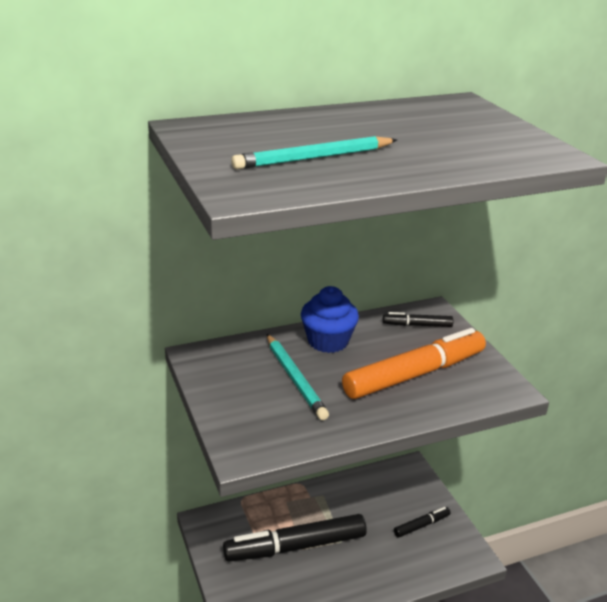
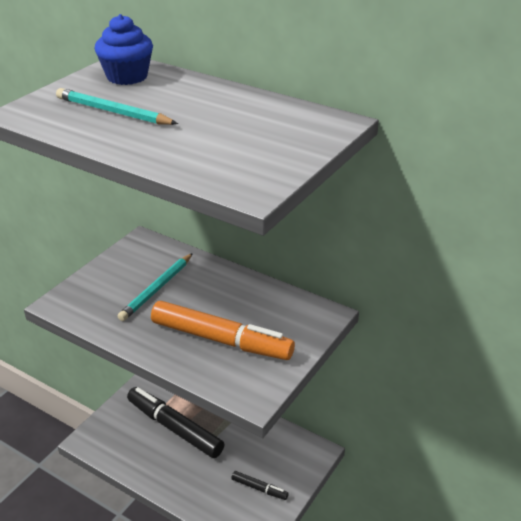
camera: 55 degrees right, 5 degrees up
(328, 341) = (219, 283): blue cupcake -> blue cupcake (127, 77)
(417, 325) = (293, 315): black marker -> none

